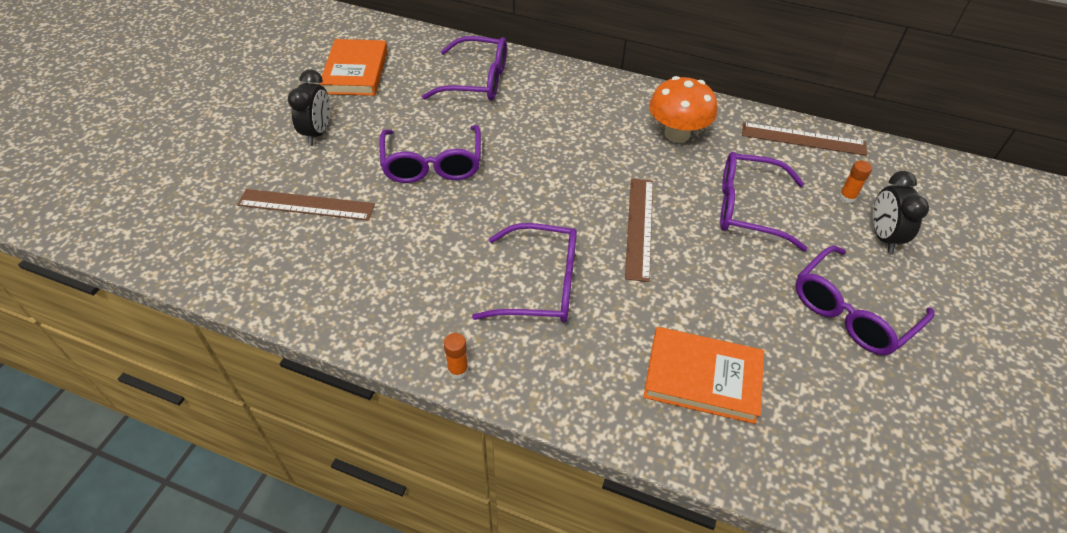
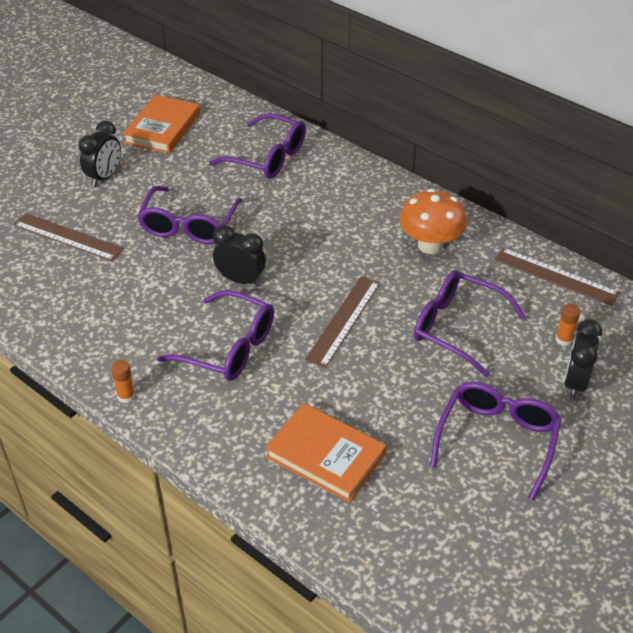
camera: 20 degrees right, 5 degrees down
(515, 209) = (241, 280): none -> black clock
(851, 312) = (497, 439): purple glasses -> purple glasses turned 135 degrees clockwise

